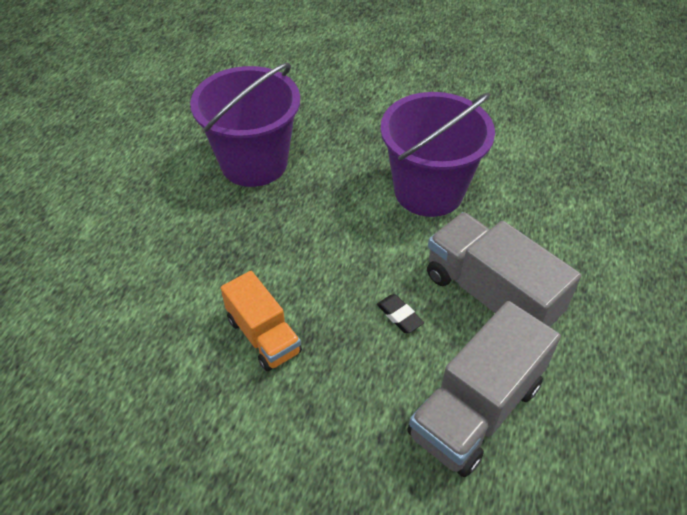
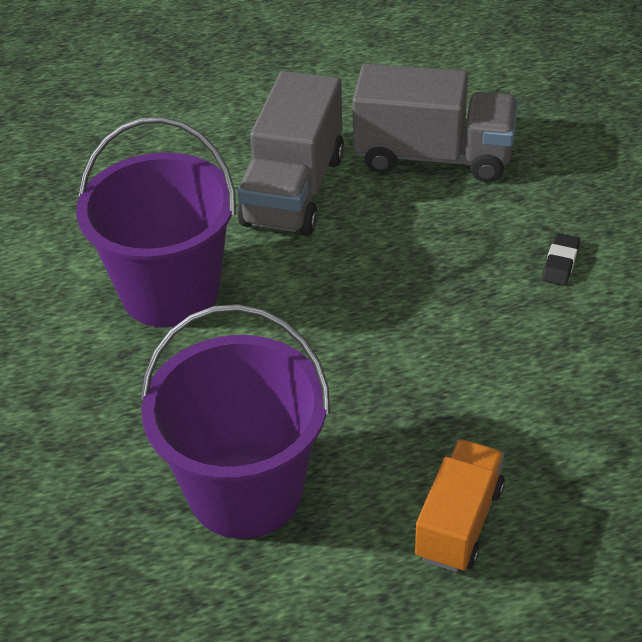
camera: 120 degrees left, 5 degrees down
(263, 335) = (499, 324): orange truck -> orange truck (459, 522)
(399, 316) = (378, 239): black eraser -> black eraser (560, 263)

